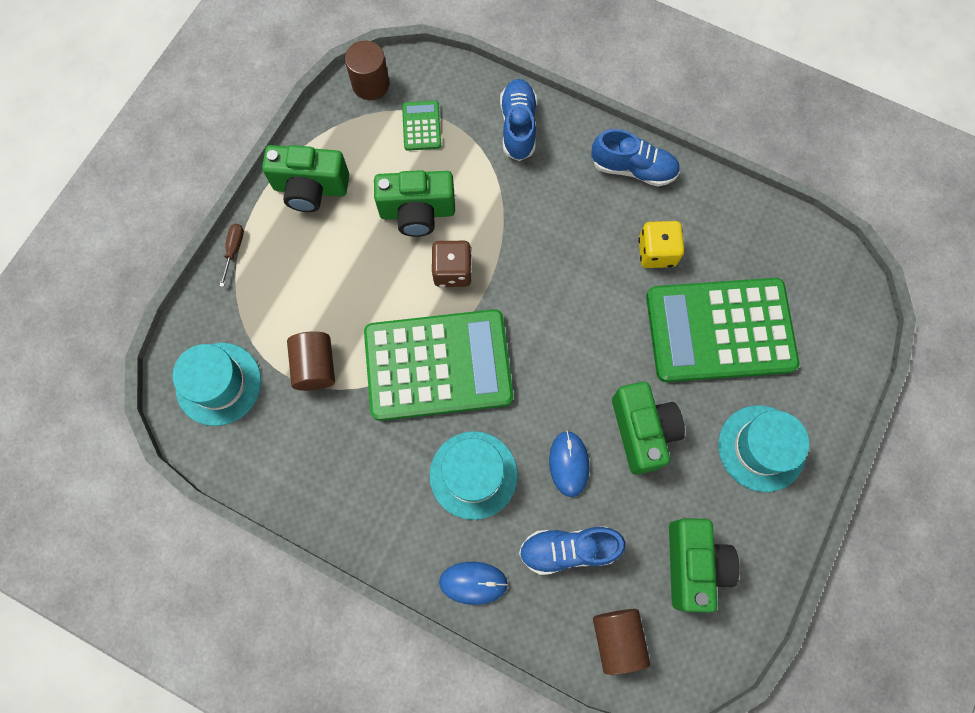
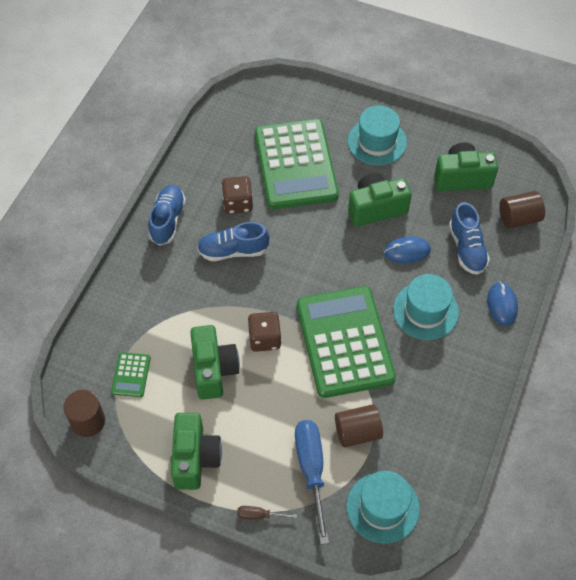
camera: 95 degrees left, 15 degrees down
(276, 309) = (311, 470): none -> blue screwdriver
(421, 126) = (131, 375): green calculator -> green calculator turned 75 degrees counterclockwise
(518, 126) = (131, 301): blue shoe -> blue shoe (233, 251)
(656, 252) = (237, 203): yellow dice -> brown dice

